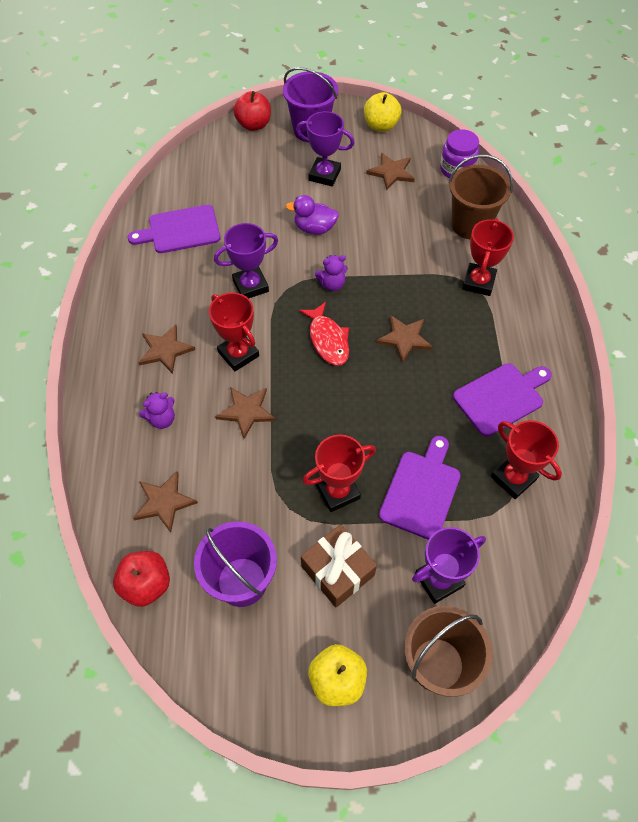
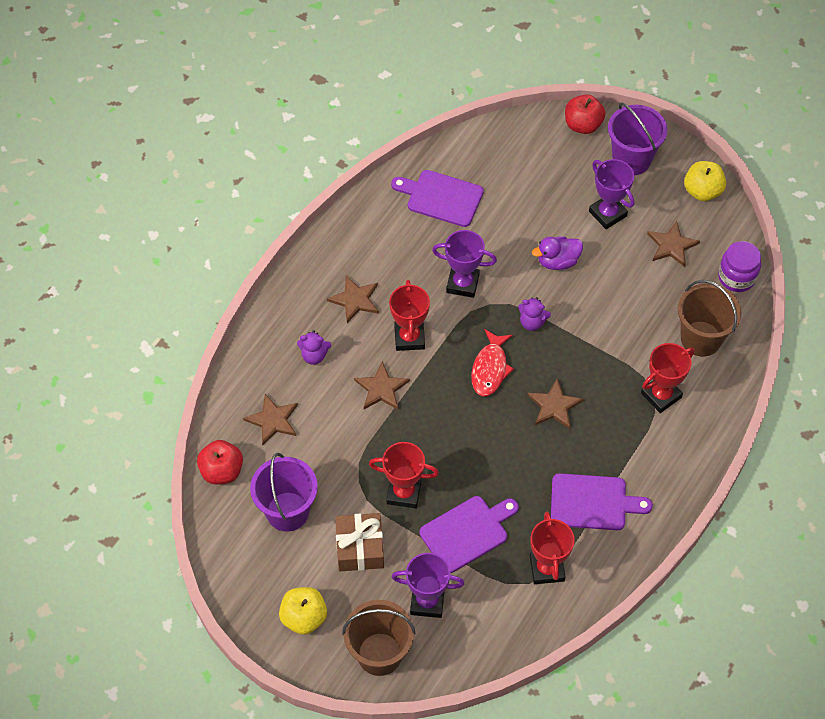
camera: 35 degrees right, 0 degrees up
(314, 228) = (557, 261): purple duck -> purple duck turned 60 degrees counterclockwise

